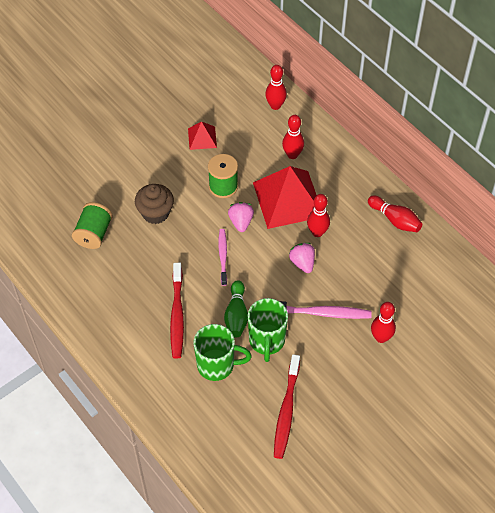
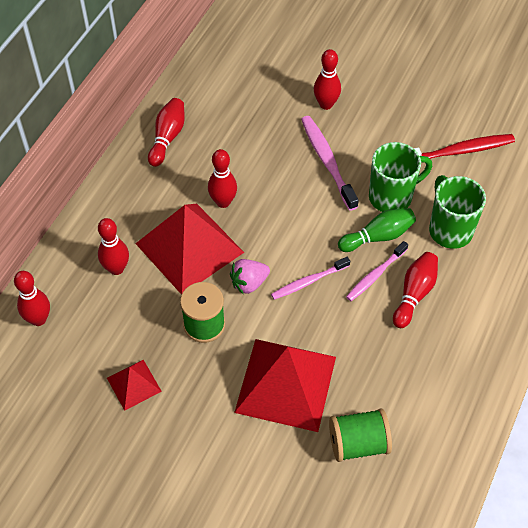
camera: 115 degrees left, 0 degrees up
(155, 213) = (286, 384): brown cupcake -> red pyramid
(177, 315) = (414, 294): red toothbrush -> red bowling pin
(205, 298) = (375, 275): none -> pink toothbrush
(302, 263) = (273, 201): pink strawberry -> none

